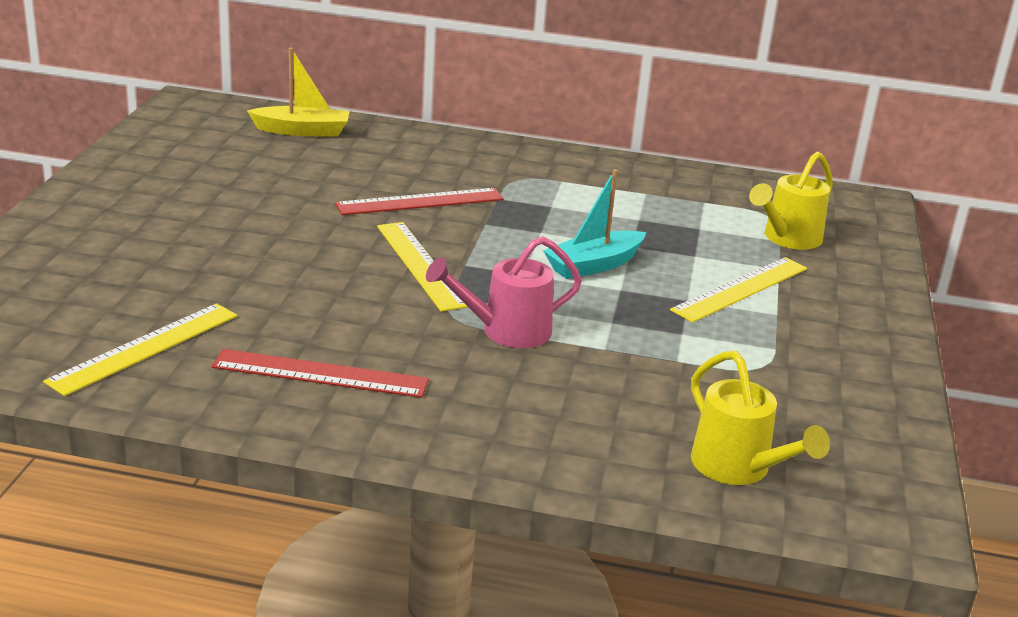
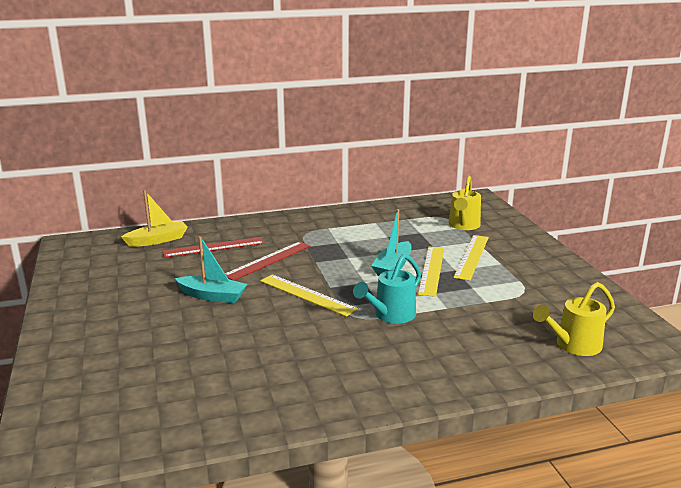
camera: 25 degrees left, 5 degrees down
(145, 348) = (204, 397): yellow ruler -> yellow ruler (431, 270)
(292, 226) = (212, 296): none -> turquoise boat
(320, 374) = (322, 374): red ruler -> red ruler (214, 247)
(505, 331) = (390, 316): pink watering can -> turquoise watering can
(739, 469) = (573, 345): yellow watering can -> yellow watering can turned 120 degrees clockwise

